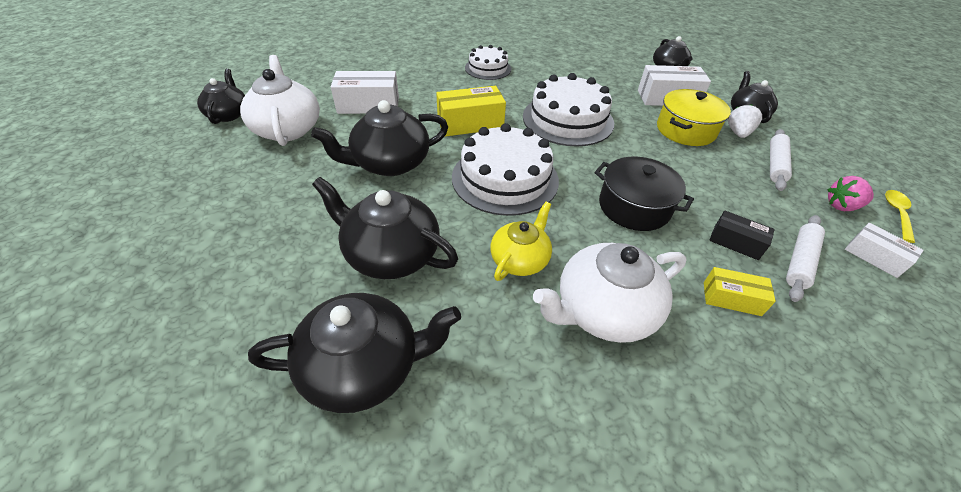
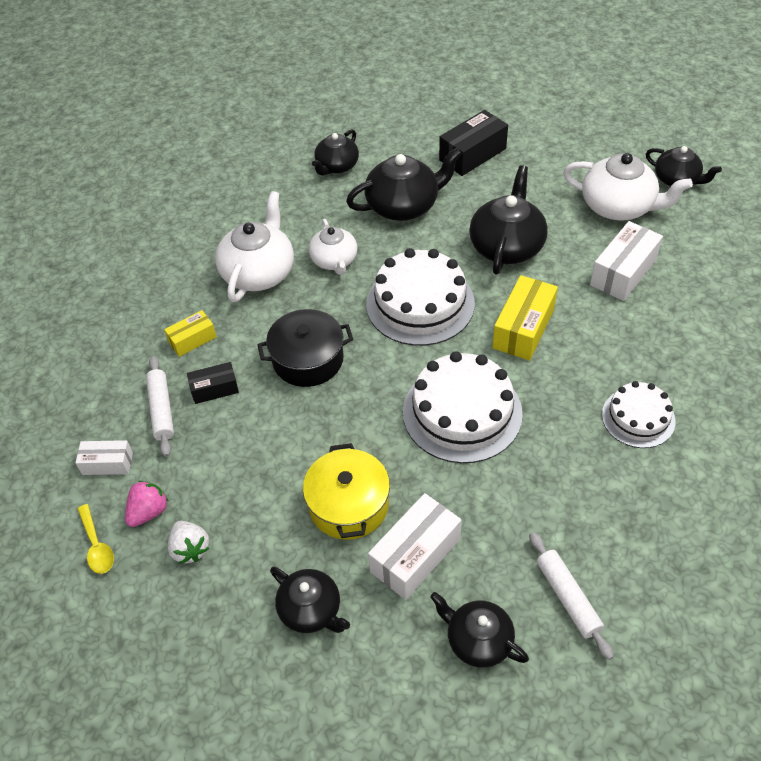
camera: 135 degrees right, 5 degrees up
(257, 245) = (472, 154): none -> black box
(364, 366) = (336, 166): black teapot -> black teapot, size x0.63
(520, 259) = (334, 260): yellow teapot -> white teapot
(738, 133) = (296, 553): white strawberry -> white strawberry (190, 549)
(775, 164) = (232, 526): white rolling pin -> white rolling pin (568, 597)

